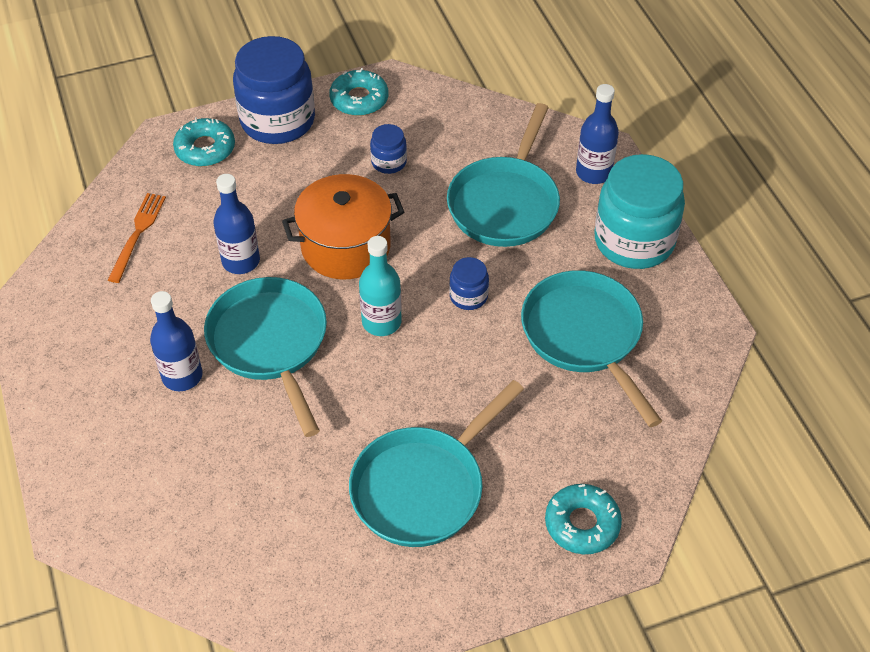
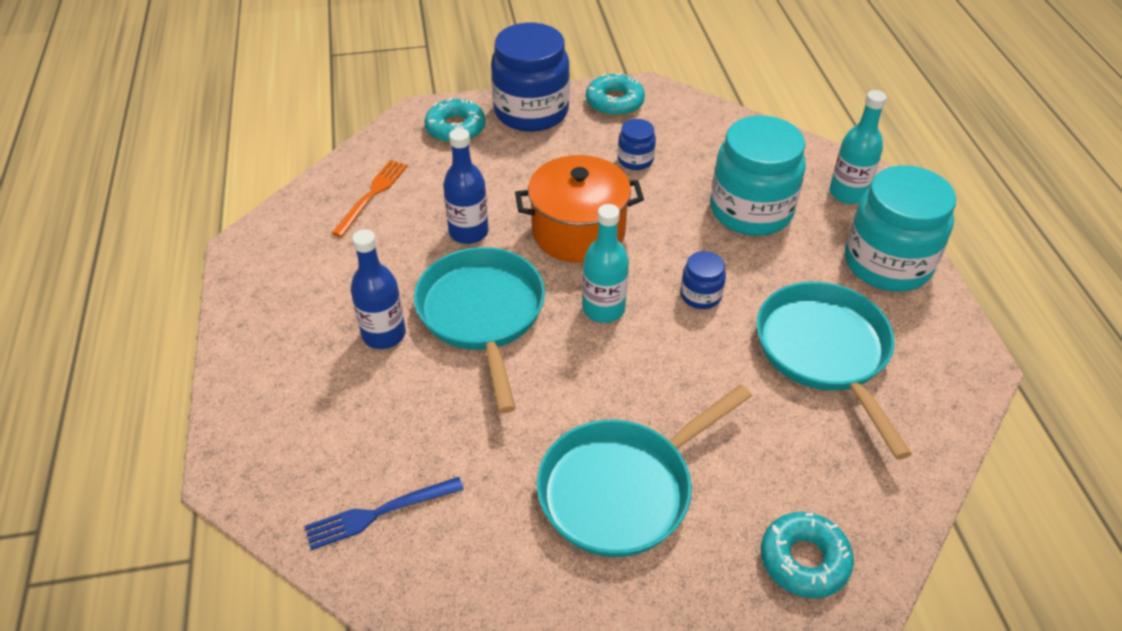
camera: 10 degrees right, 5 degrees down
(215, 541) = (379, 513): none -> blue fork
(505, 203) = (751, 211): turquoise pan -> turquoise jar
(593, 172) = (848, 193): blue bottle -> turquoise bottle

